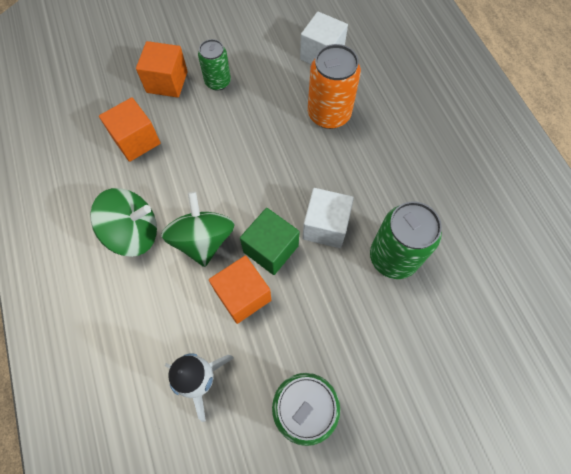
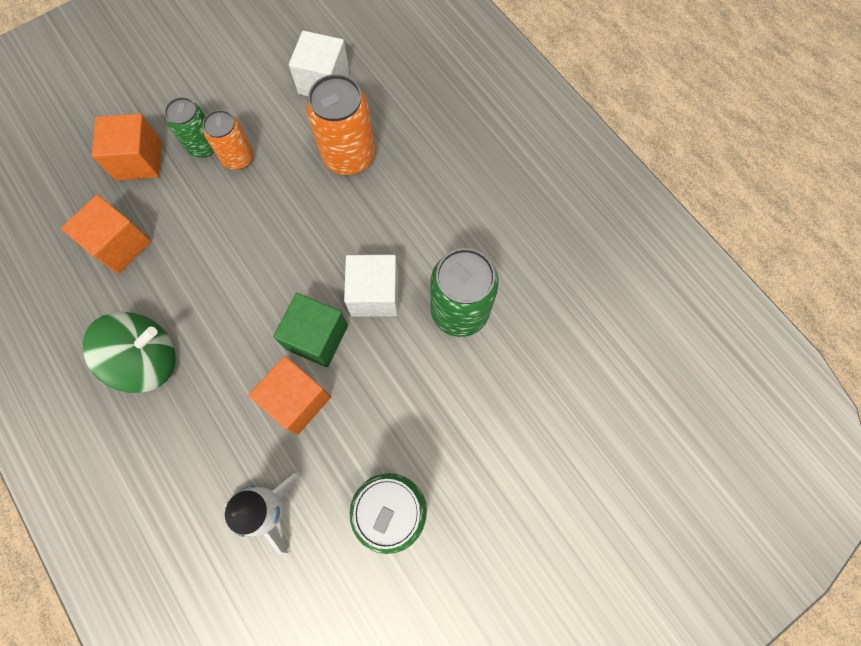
camera: 15 degrees left, 5 degrees up
(203, 240) = (234, 347): green spinning top -> none
(242, 96) = (238, 158): none -> orange can

